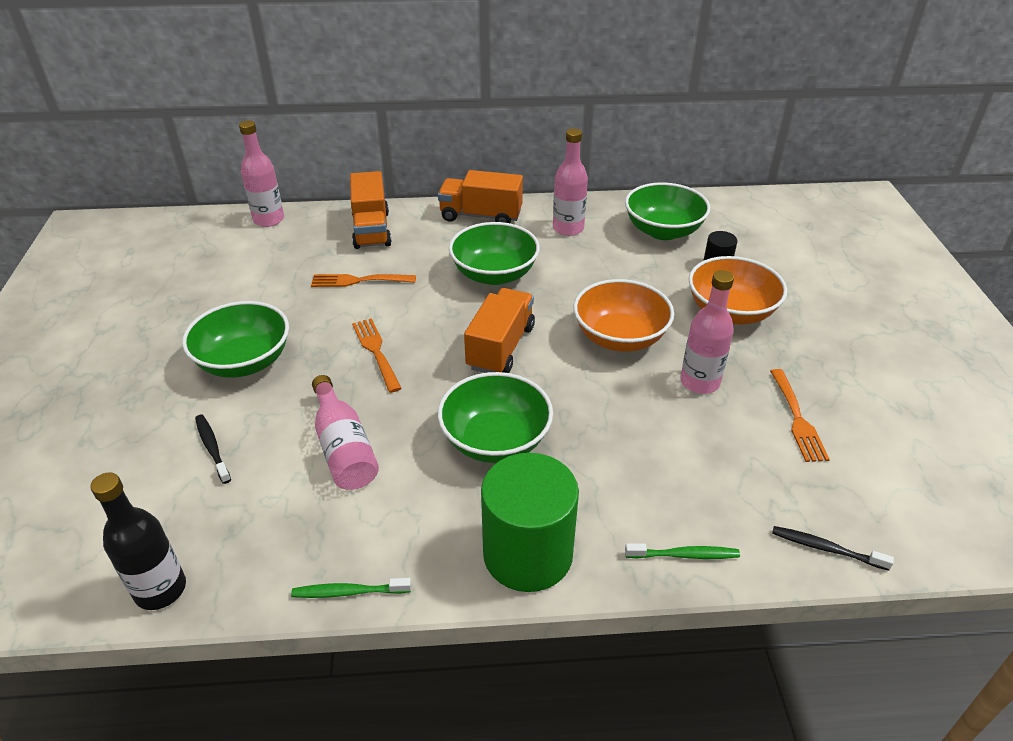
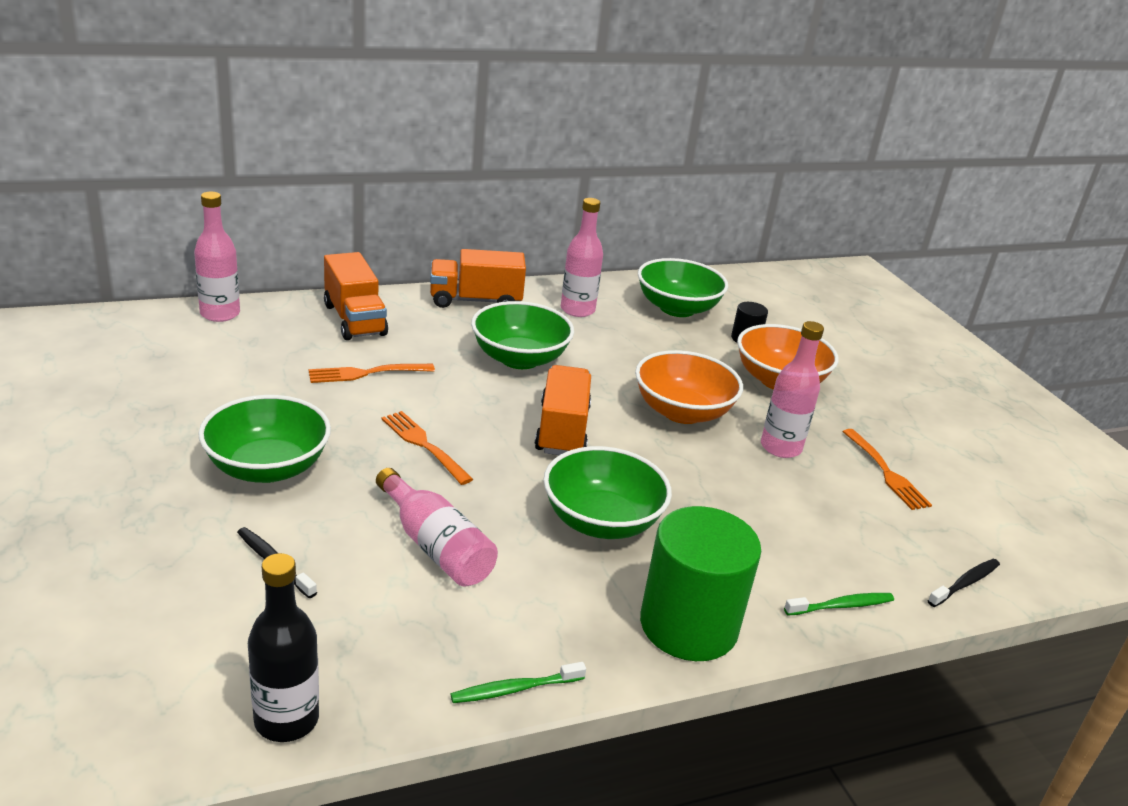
camera: 20 degrees left, 10 degrees down
(826, 548) = (965, 583): black toothbrush -> black toothbrush turned 135 degrees clockwise

